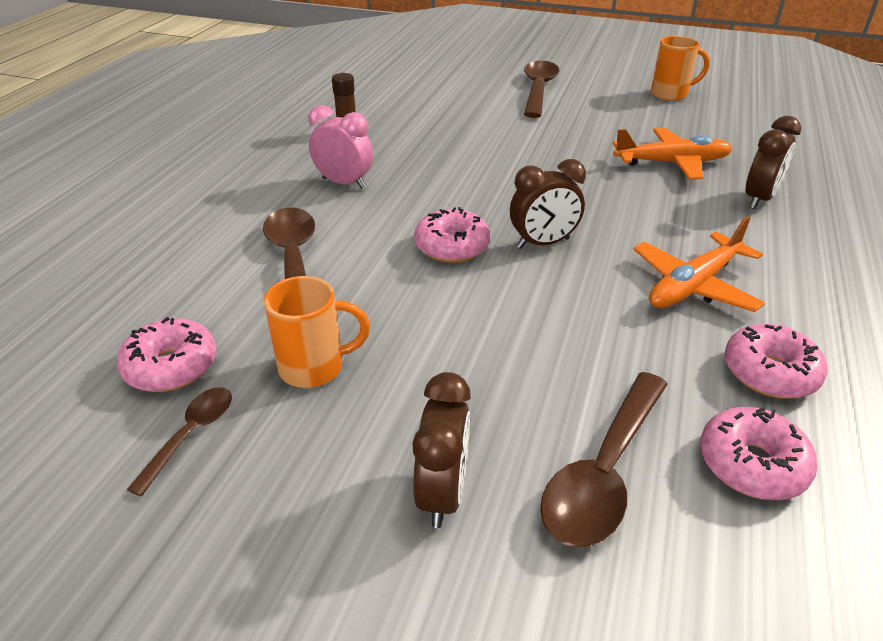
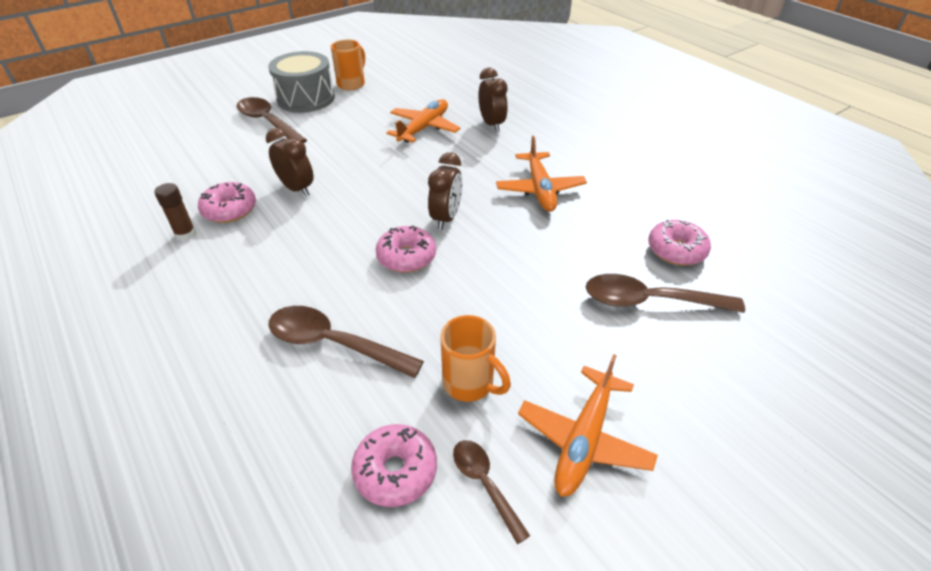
camera: 55 degrees left, 5 degrees up
(304, 494) = (584, 438): none -> orange plane
(314, 367) = (470, 384): orange mug -> orange mug turned 105 degrees clockwise
(344, 183) = (261, 271): pink clock -> none
(442, 493) = (624, 372): brown clock -> brown clock (297, 189)
(604, 87) = (306, 98): none -> grey drum
(604, 472) = (650, 301): brown spoon -> brown spoon turned 120 degrees clockwise
(769, 373) = (623, 207): pink donut -> pink donut (230, 210)

